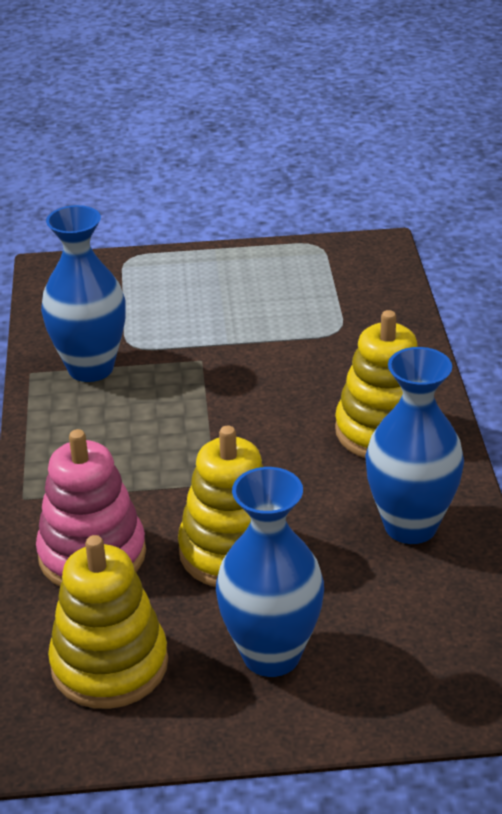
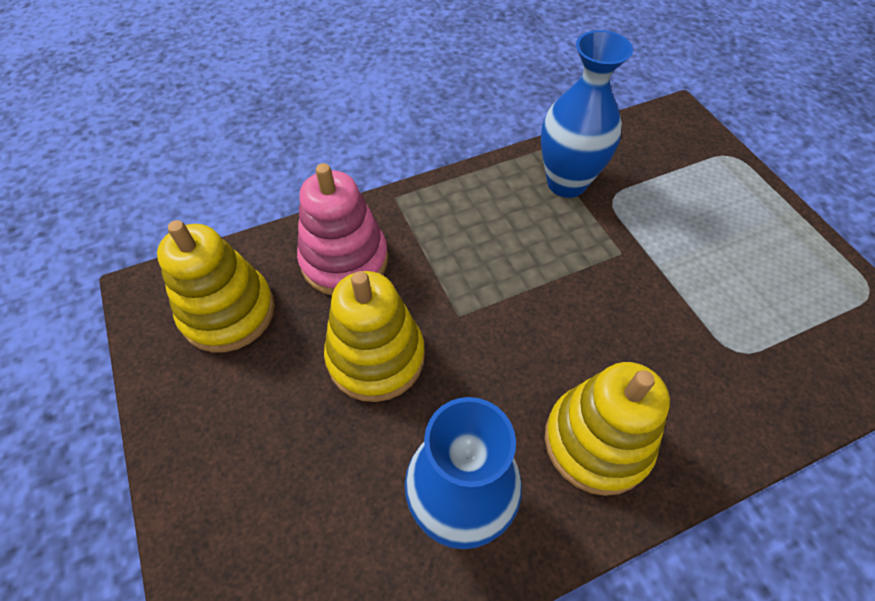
camera: 70 degrees right, 20 degrees up
(271, 655) = (256, 427): blue vase -> none

